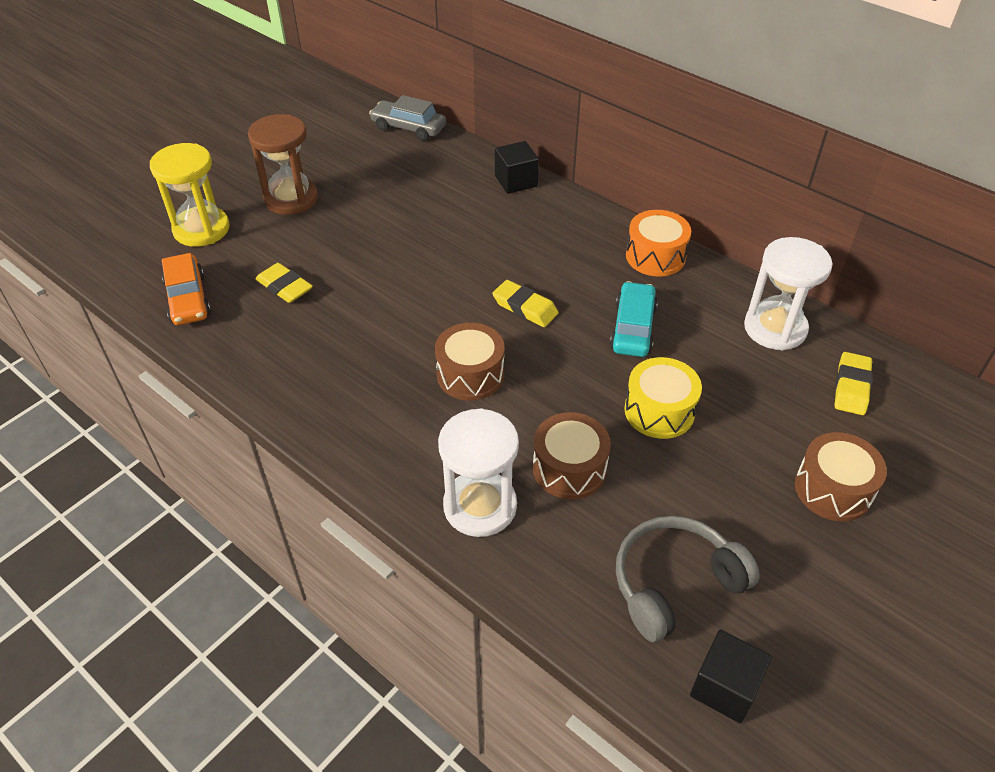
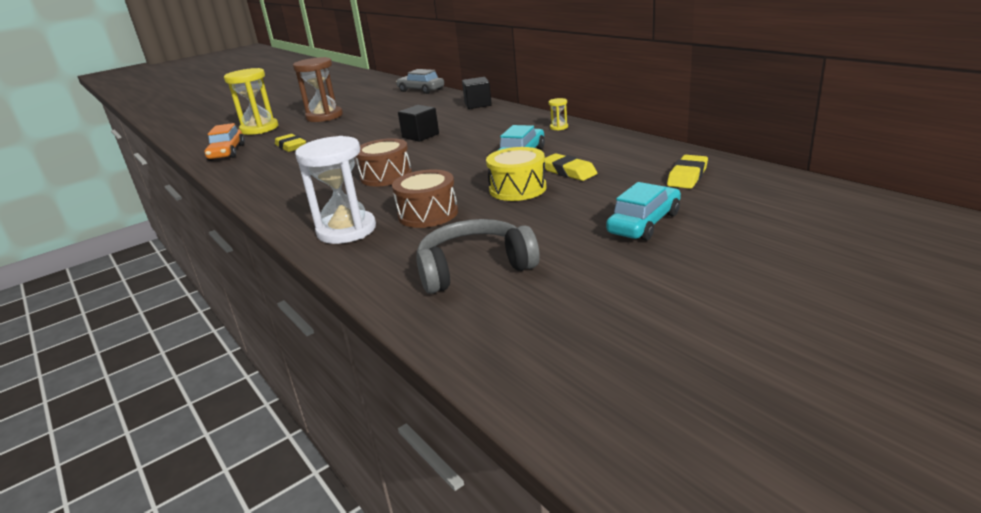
camera: 15 degrees right, 20 degrees down
(525, 307) = (447, 149): yellow eraser -> yellow eraser (569, 171)
(655, 256) = (559, 127): orange drum -> yellow hourglass
(724, 687) = (481, 324): black cube -> black cube (420, 136)
(775, 328) = (635, 153): white hourglass -> none
(833, 489) = (644, 223): brown drum -> turquoise car

